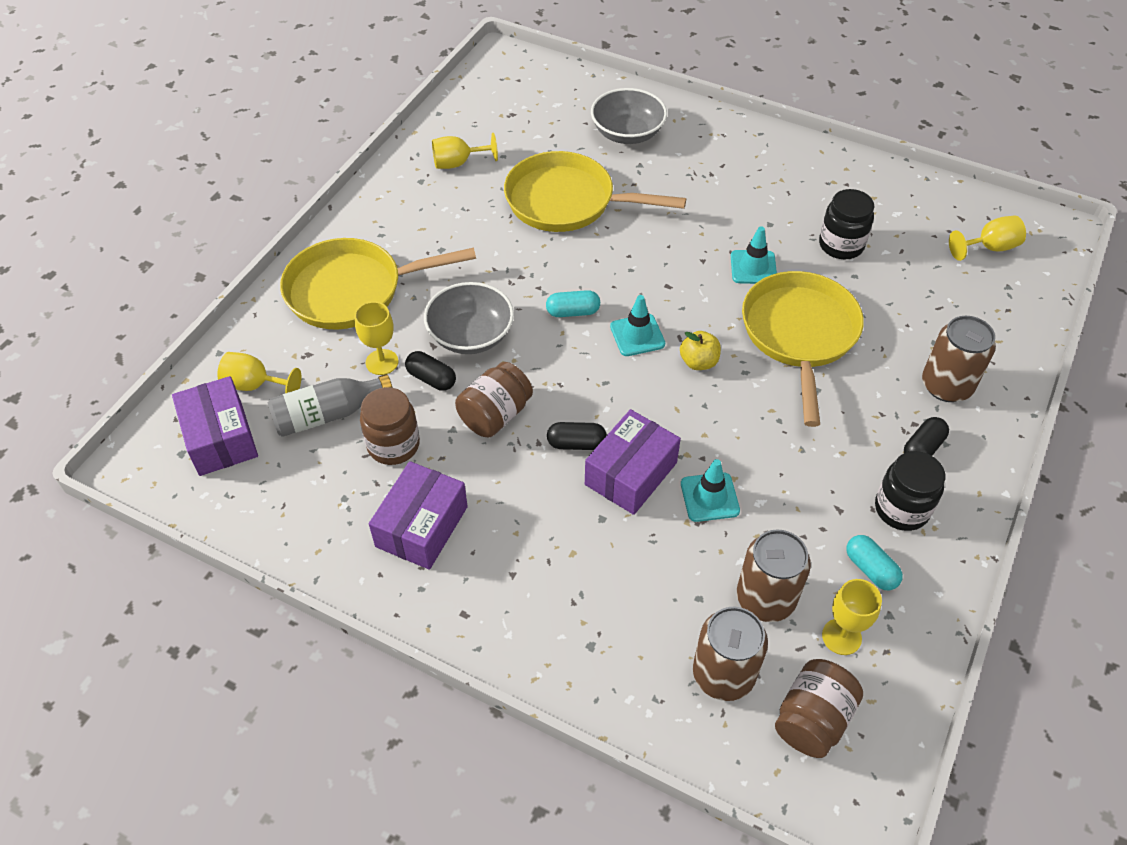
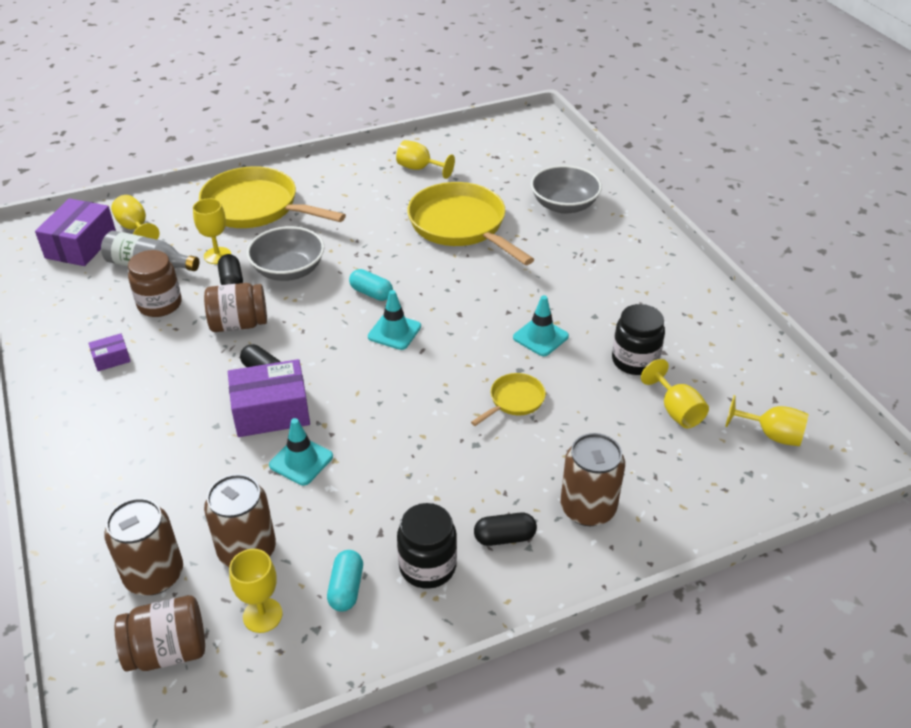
camera: 40 degrees right, 10 degrees down
(421, 526) = (111, 359): purple box -> purple box, size x0.49
(698, 362) = (413, 373): yellow apple -> none
(799, 335) = (514, 400): yellow pan -> yellow pan, size x0.46
(913, 268) = (676, 411): none -> yellow goblet

